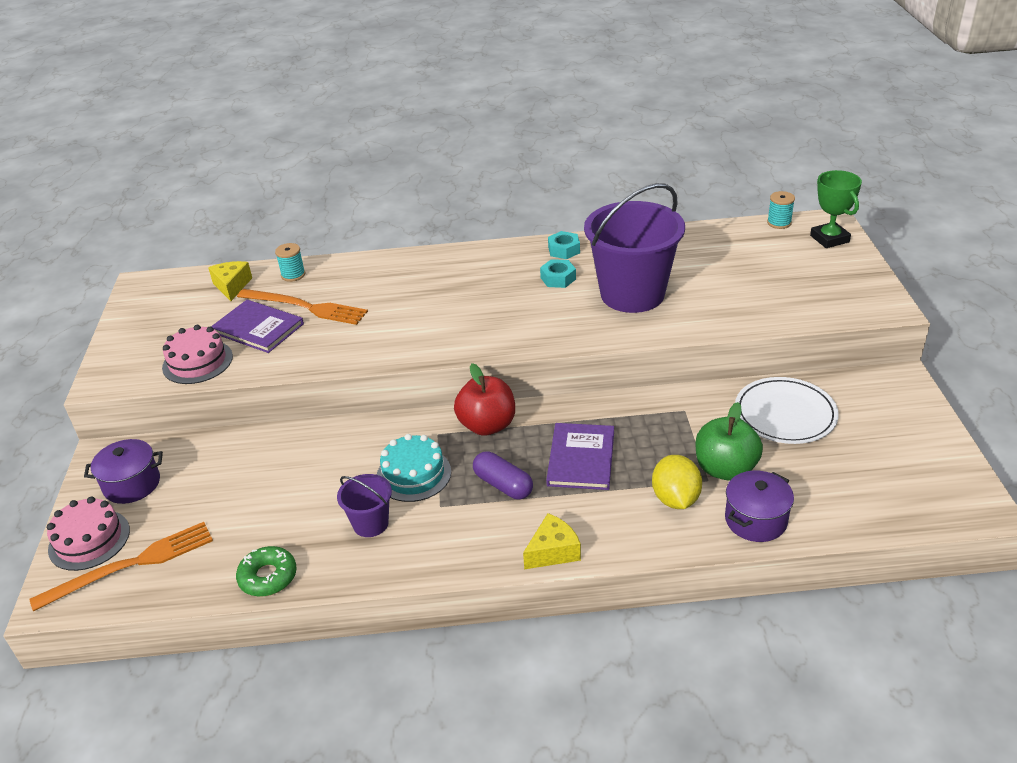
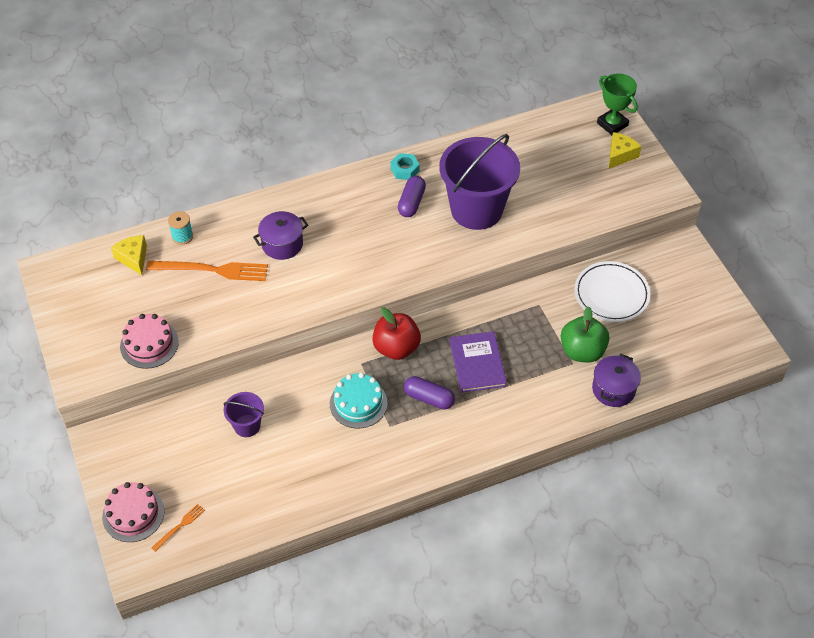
camera: 20 degrees left, 15 degrees up
(131, 565) = (179, 526): orange fork -> orange fork, size x0.48
(132, 484) = (138, 459): purple pot -> purple pot (282, 244)
(258, 328) = (182, 300): purple book -> none
(268, 577) = (289, 511): green donut -> none
(370, 524) = (345, 452): purple bucket -> purple bucket (247, 426)
(553, 551) = (484, 445): yellow cheese -> yellow cheese (620, 155)
(558, 278) = (411, 202): turquoise nut -> purple capsule
(675, 499) = (555, 384): yellow lemon -> none
(779, 223) = (569, 112): turquoise spool -> none

